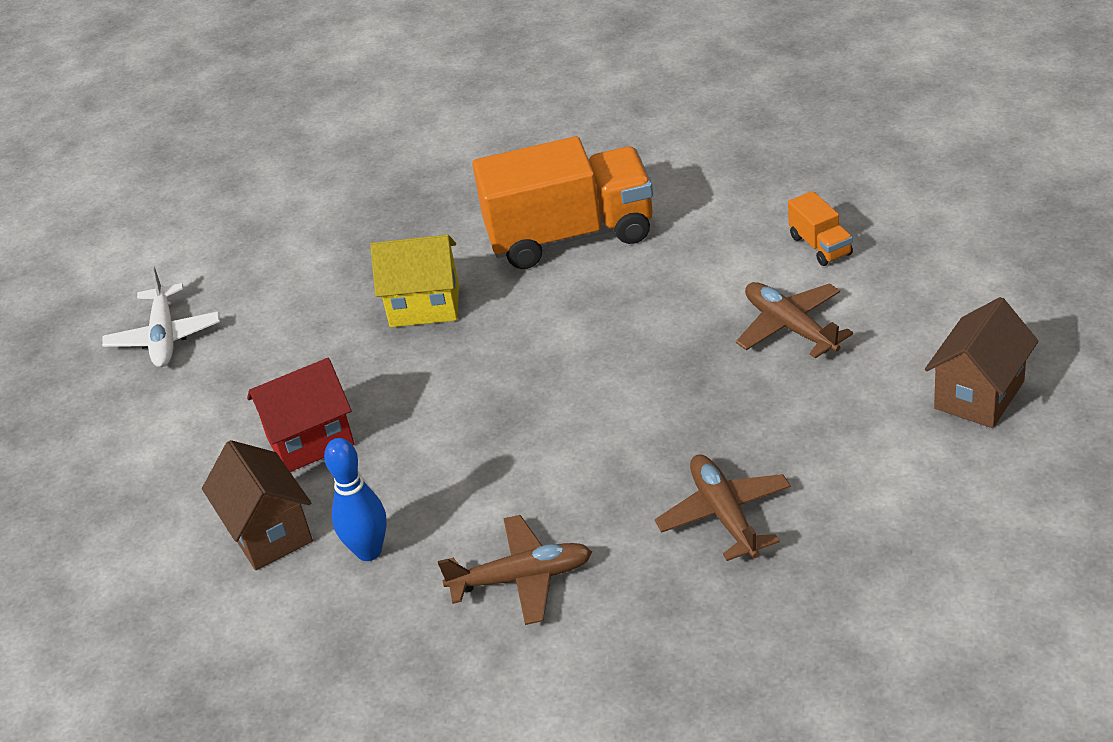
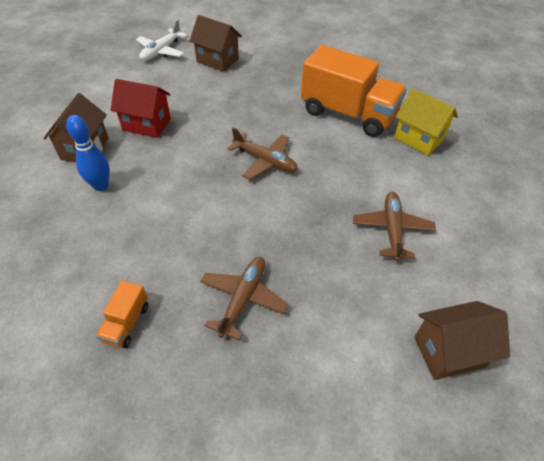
camera: 35 degrees right, 10 degrees up
(279, 290) = (217, 60): none -> brown house
(424, 306) = (255, 102): yellow house -> yellow house (418, 139)
(522, 578) = (129, 250): brown plane -> brown plane (265, 161)
(820, 246) = (456, 200): orange truck -> orange truck (126, 323)

